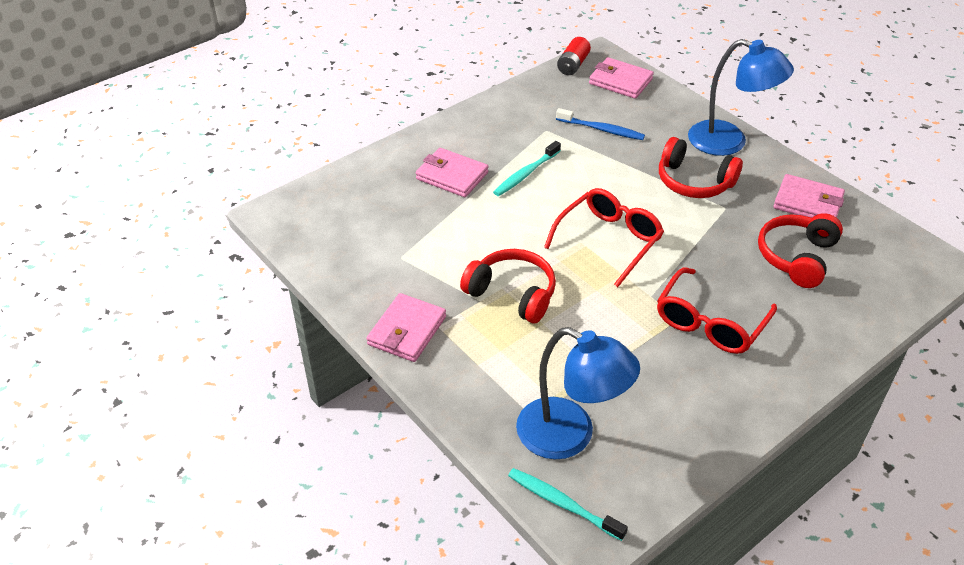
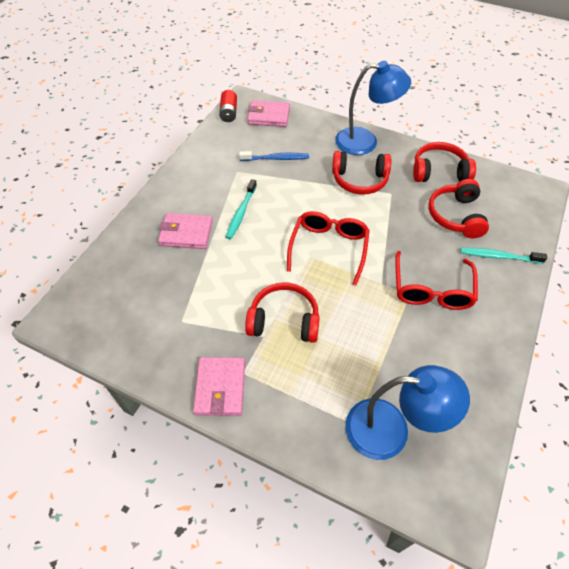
camera: 25 degrees left, 10 degrees up
(563, 504) = (418, 495): turquoise toothbrush -> turquoise toothbrush (498, 256)
(808, 203) = (439, 171): pink wallet -> red headphones

